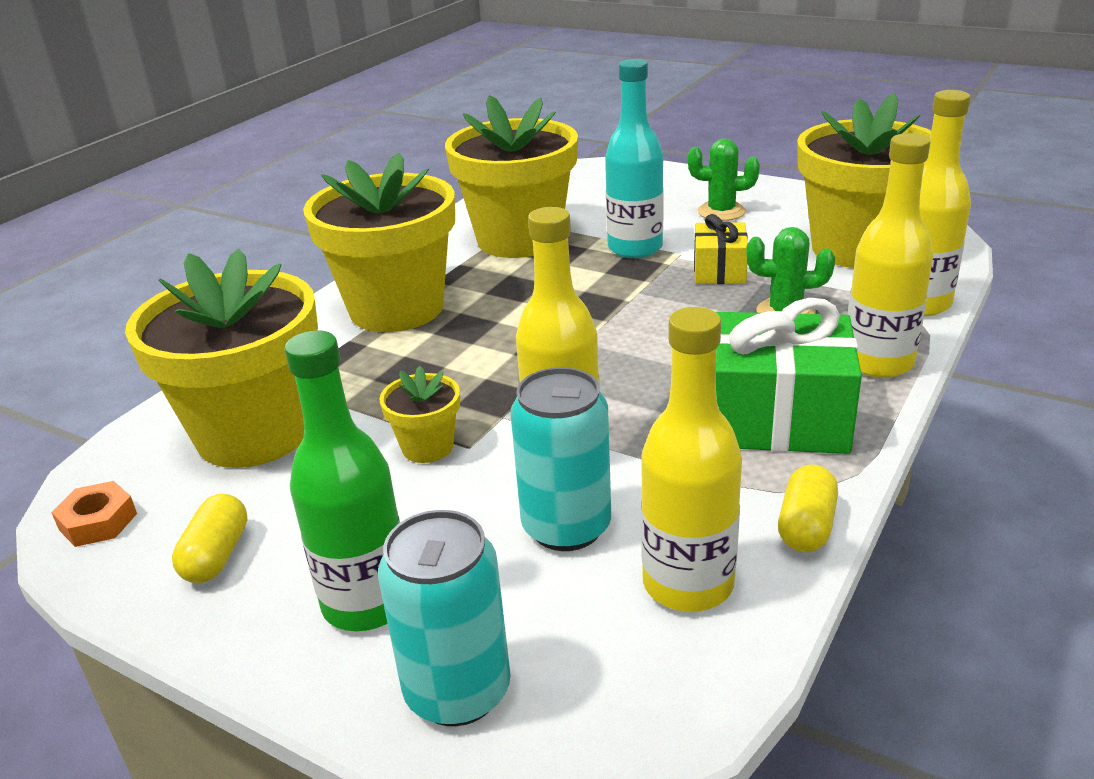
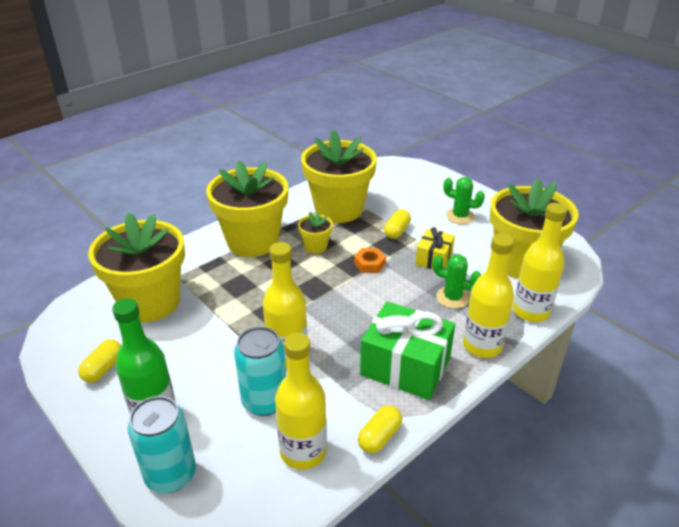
camera: 15 degrees right, 5 degrees up
(98, 521) = (62, 334): orange nut -> orange nut (369, 264)
(427, 447) = (225, 334): yellow flower pot -> yellow flower pot (315, 246)
(635, 248) = (397, 231): turquoise bottle -> yellow capsule

